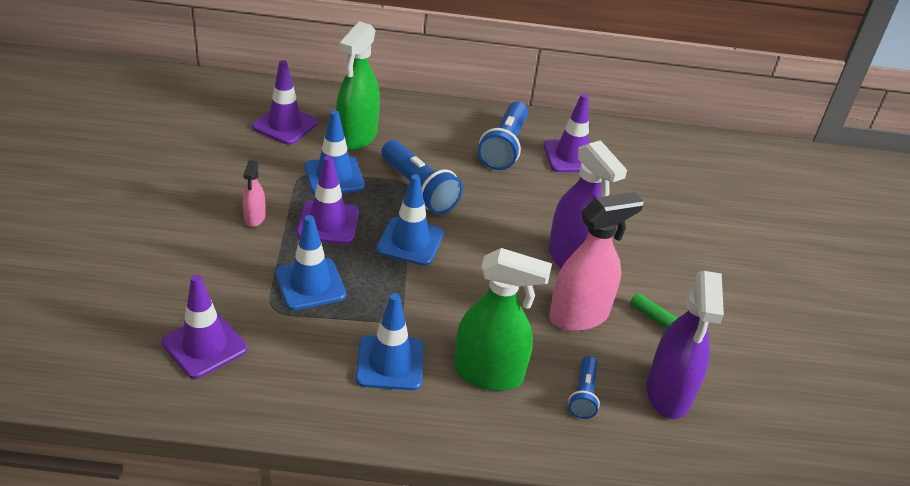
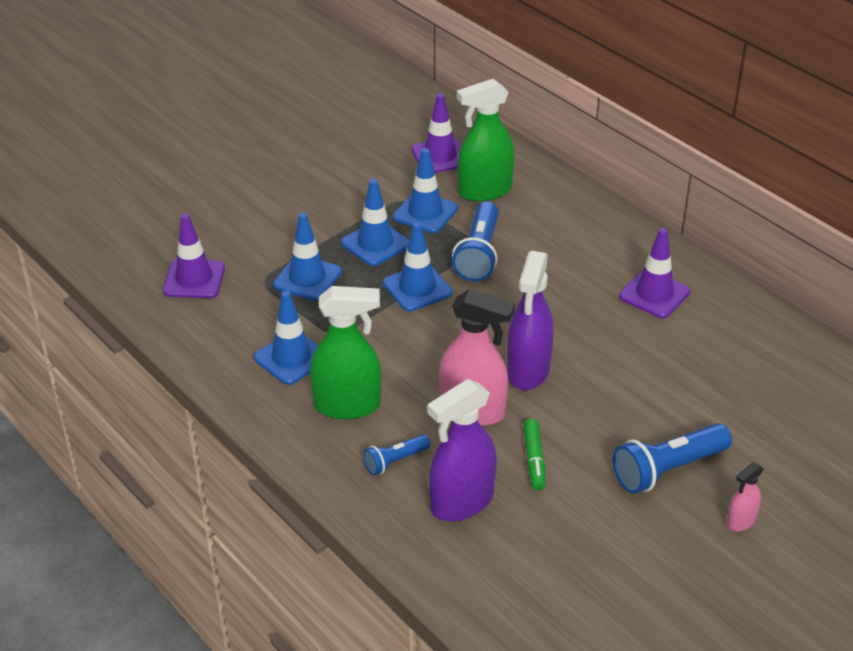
camera: 50 degrees right, 0 degrees up
(255, 218) = (329, 214): pink spray bottle -> pink spray bottle (741, 521)
(328, 223) = (375, 244): purple traffic cone -> blue traffic cone
(489, 373) = (348, 405): green spray bottle -> green spray bottle turned 60 degrees counterclockwise
(504, 147) = (601, 257): blue flashlight -> blue flashlight (667, 470)

